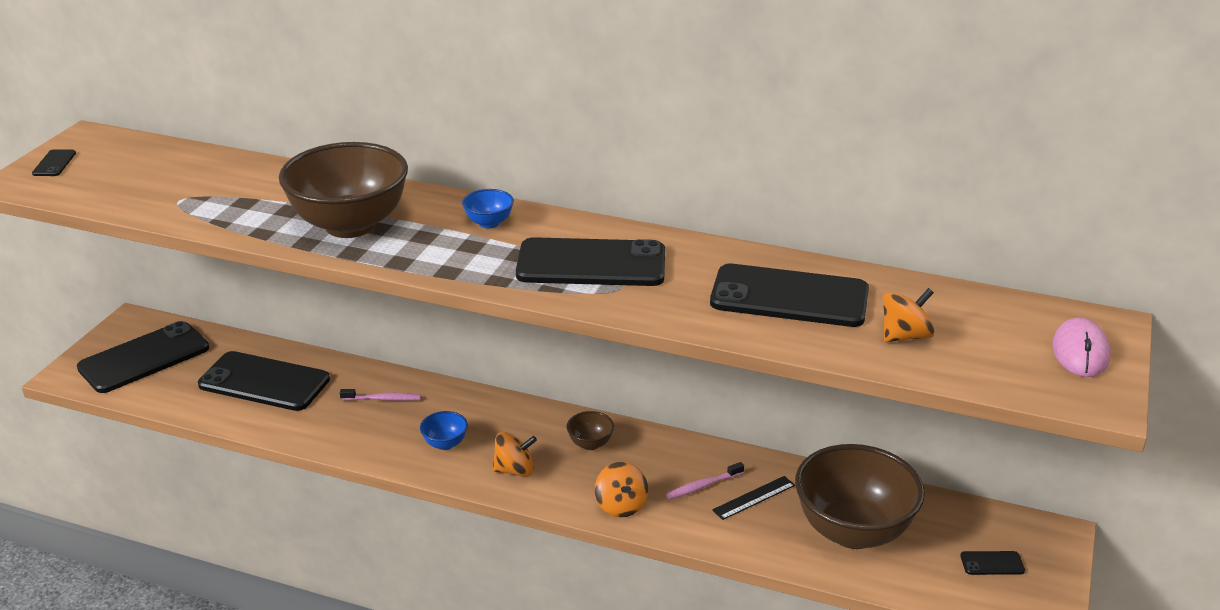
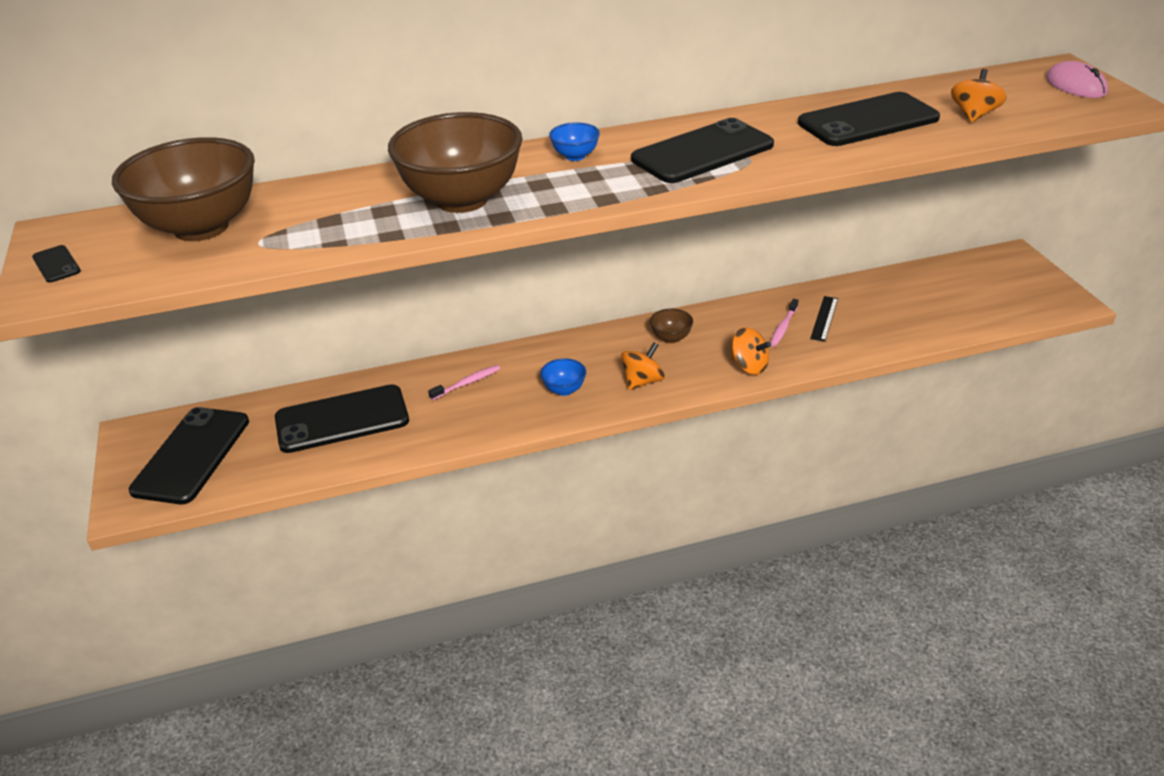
camera: 35 degrees left, 5 degrees up
(853, 531) = (909, 308): brown bowl -> brown bowl (201, 227)
(992, 563) = (1005, 287): black phone -> none

